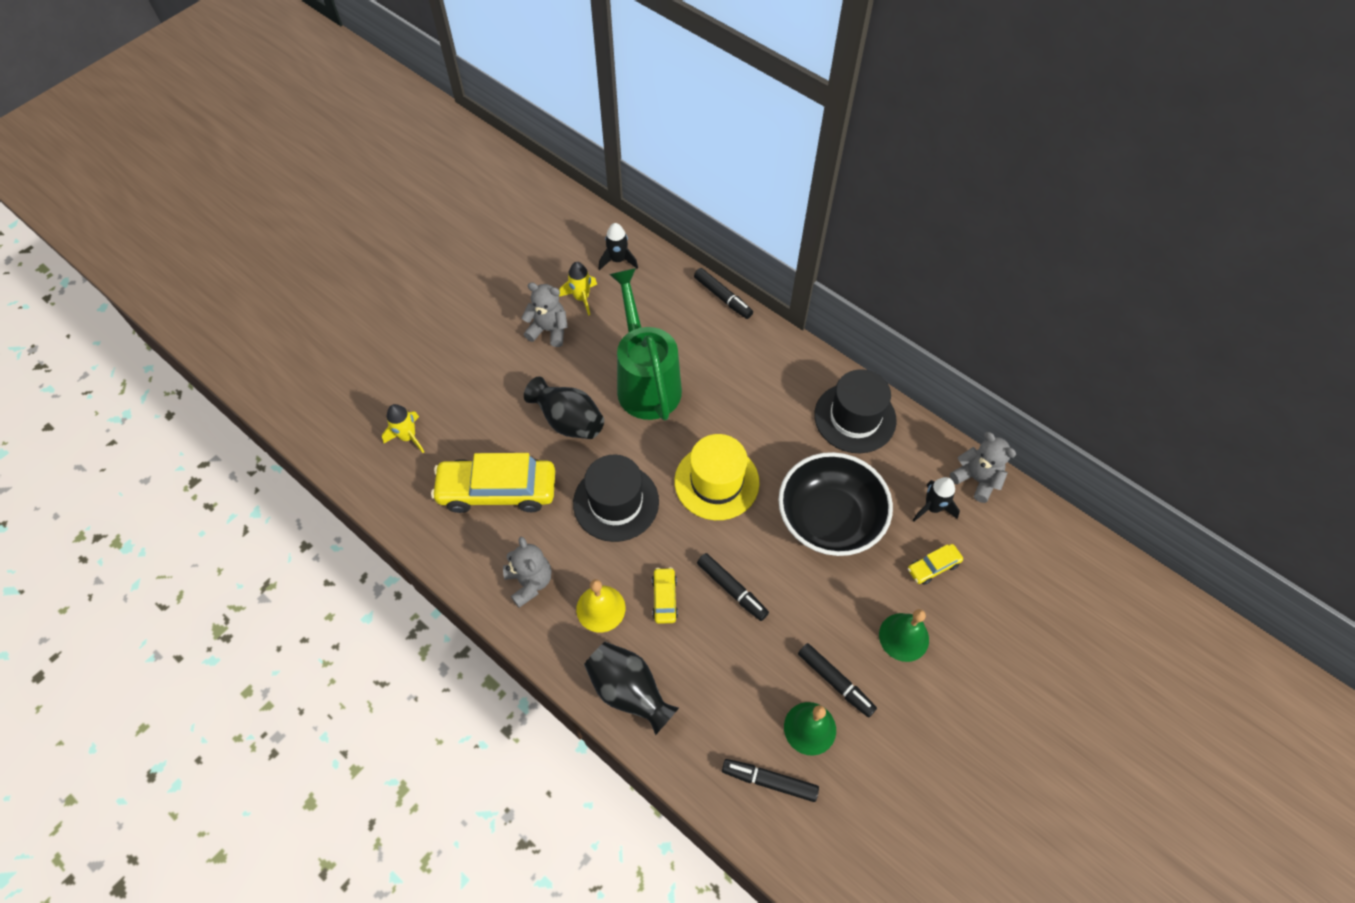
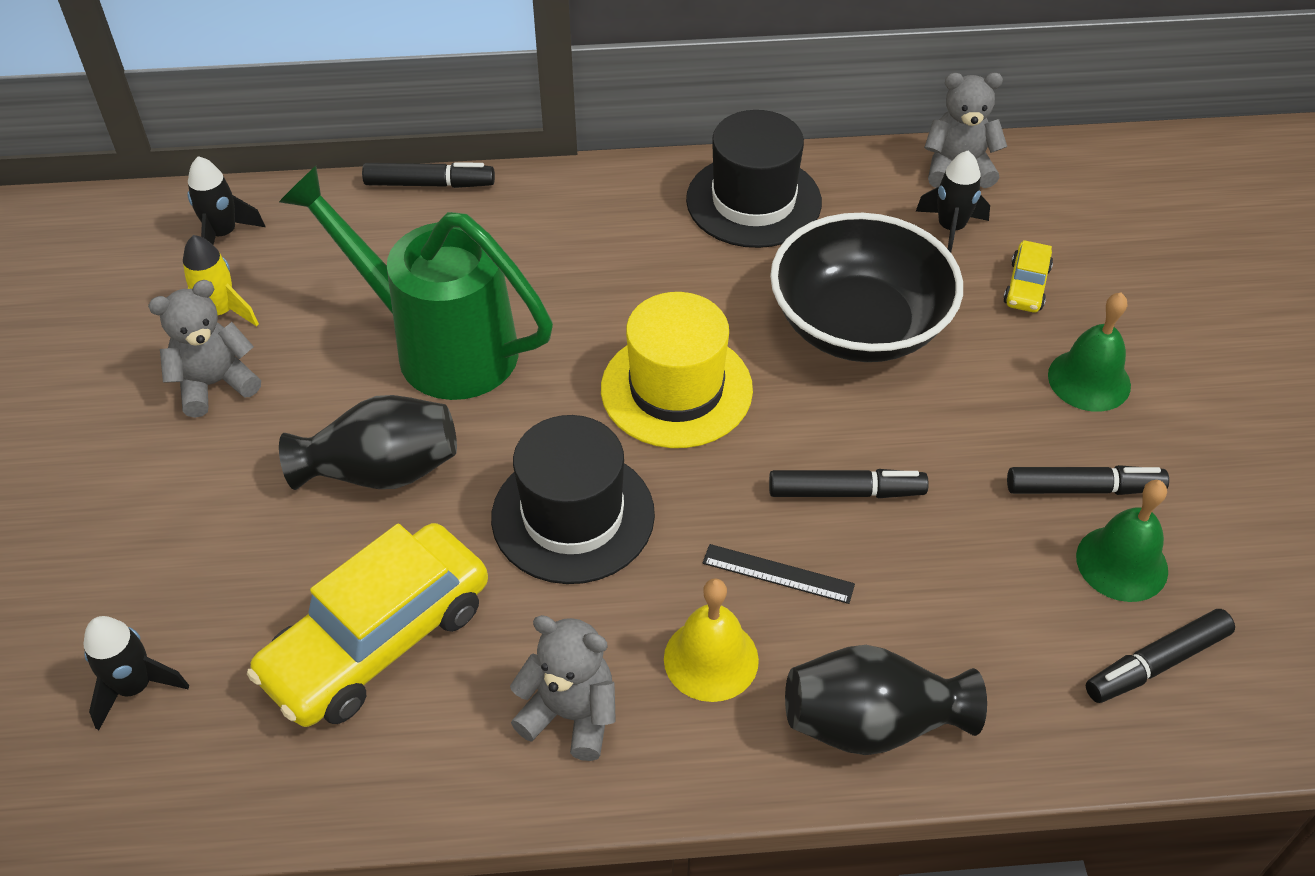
camera: 45 degrees left, 10 degrees down
(408, 437) = (135, 687): yellow rocket -> black rocket
(664, 598) = (778, 573): yellow car -> black ruler

